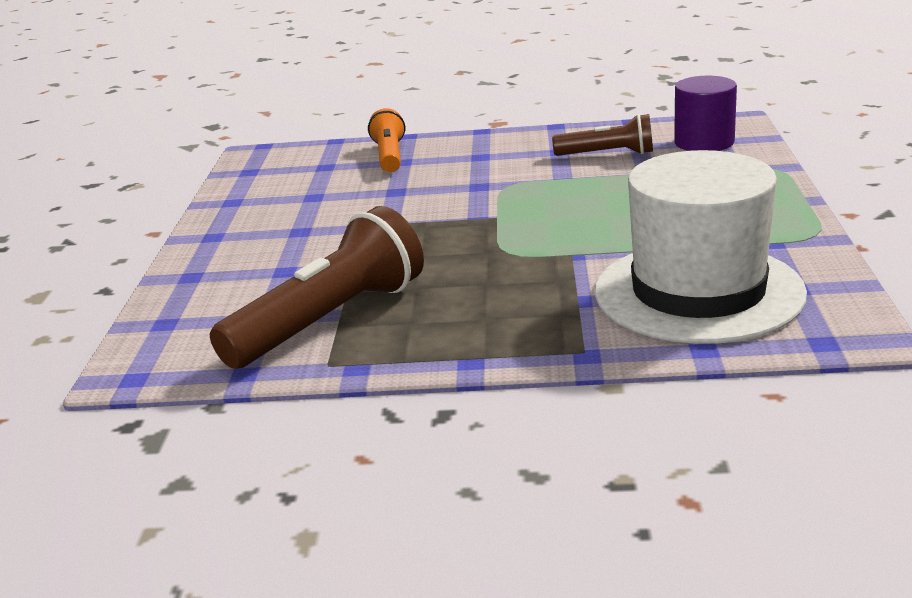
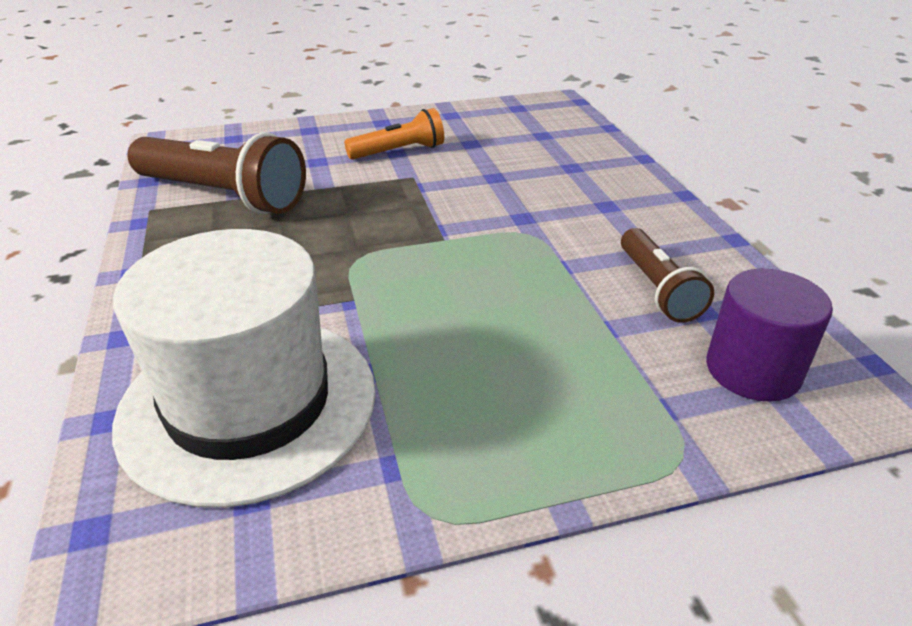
camera: 70 degrees right, 10 degrees up
(389, 156) = (582, 158): orange flashlight -> orange flashlight (399, 152)

